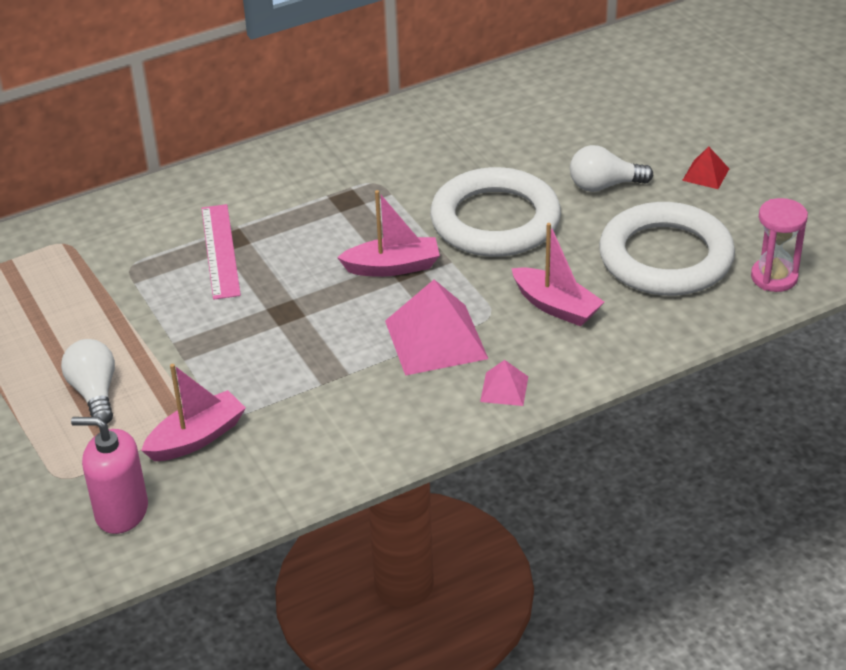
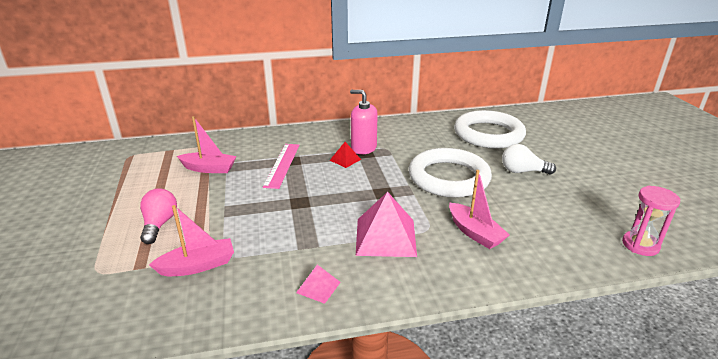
camera: 15 degrees right, 10 degrees down
(95, 393) = (159, 224): white light bulb -> pink light bulb
(121, 512) = (113, 305): pink soap dispenser -> pink soap dispenser (363, 148)
(392, 267) = (376, 190): pink boat -> pink boat (209, 169)
(504, 389) = (421, 280): pink pyramid -> pink pyramid (318, 287)
(665, 257) = (558, 218): white ring -> white ring (488, 134)
(705, 174) = (591, 176): red pyramid -> red pyramid (345, 160)

